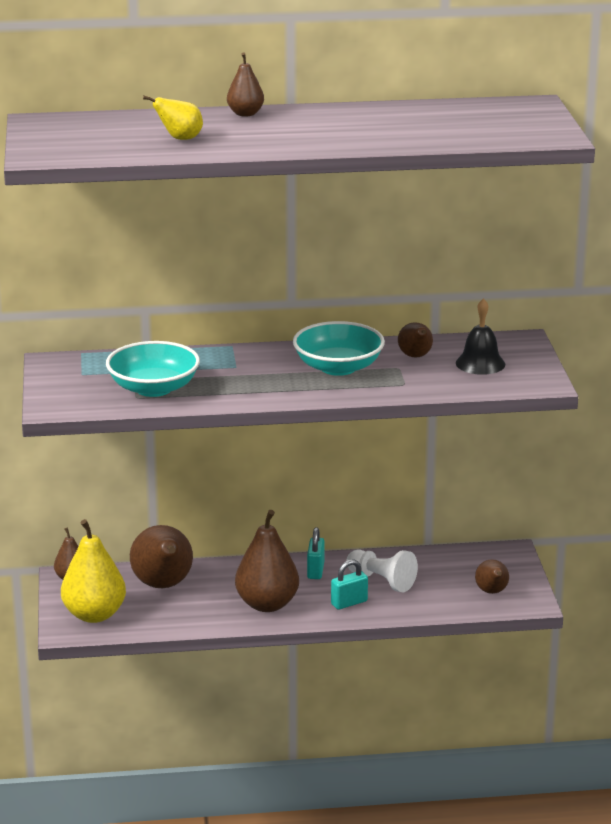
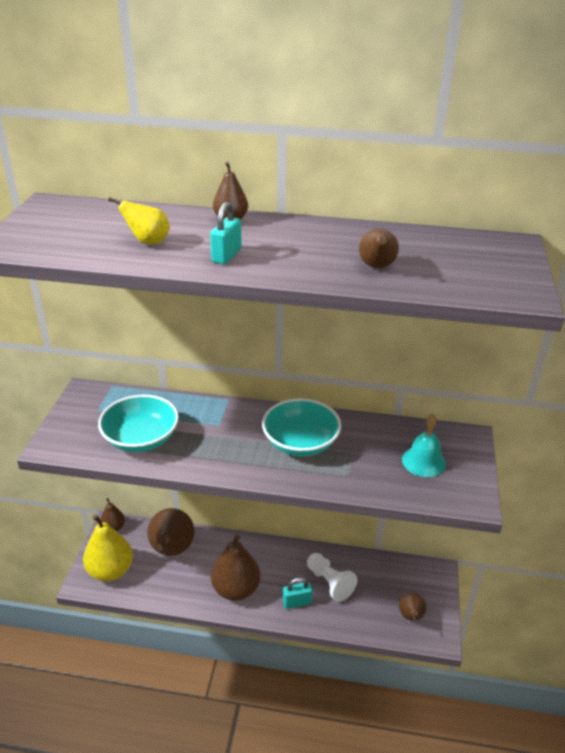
camera: 15 degrees right, 10 degrees up
(315, 571) = (285, 560): turquoise padlock -> turquoise padlock (226, 255)
(415, 356) = (370, 441): brown pear -> brown pear (377, 267)
(480, 363) = (423, 461): black bell -> turquoise bell

